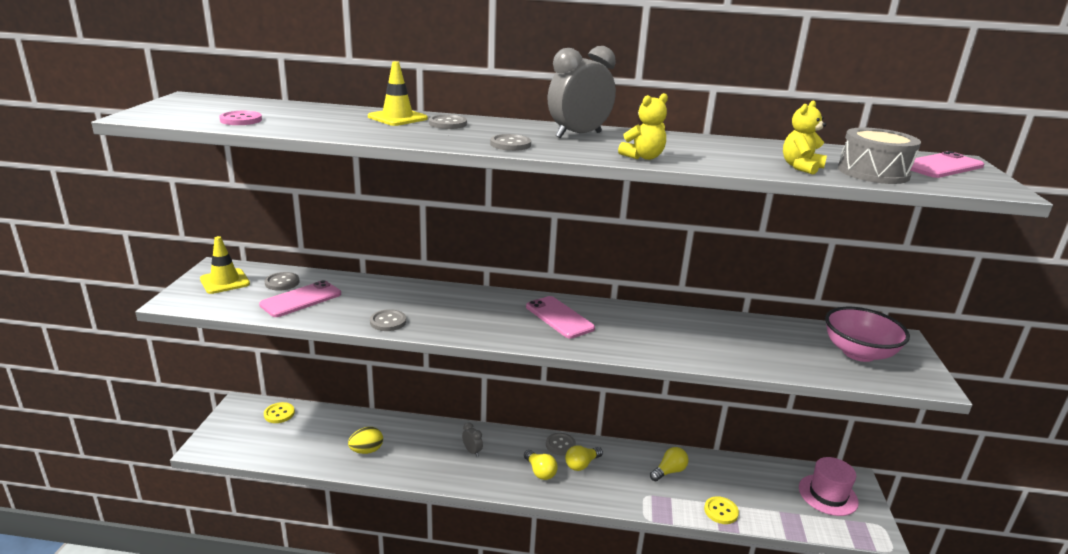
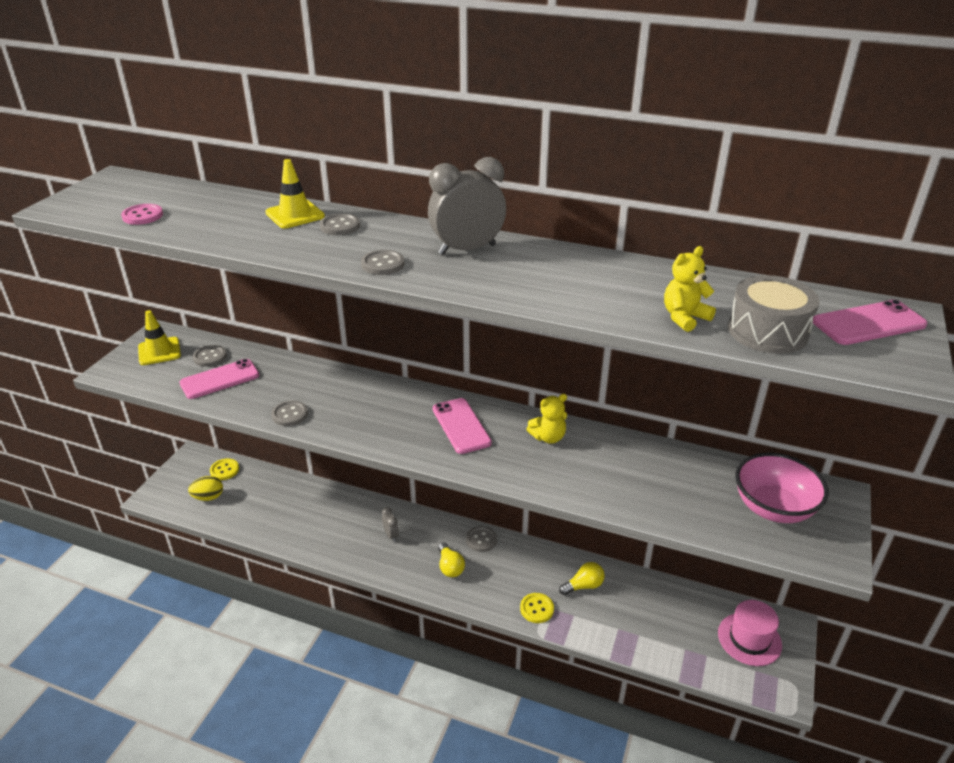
camera: 15 degrees right, 10 degrees up
(366, 450) = (292, 520): yellow egg -> yellow egg (208, 497)
(581, 464) = (495, 565): yellow light bulb -> none
(643, 157) = (512, 292): yellow teddy bear -> yellow teddy bear (548, 437)
(721, 511) = (620, 639): yellow button -> yellow button (537, 609)

